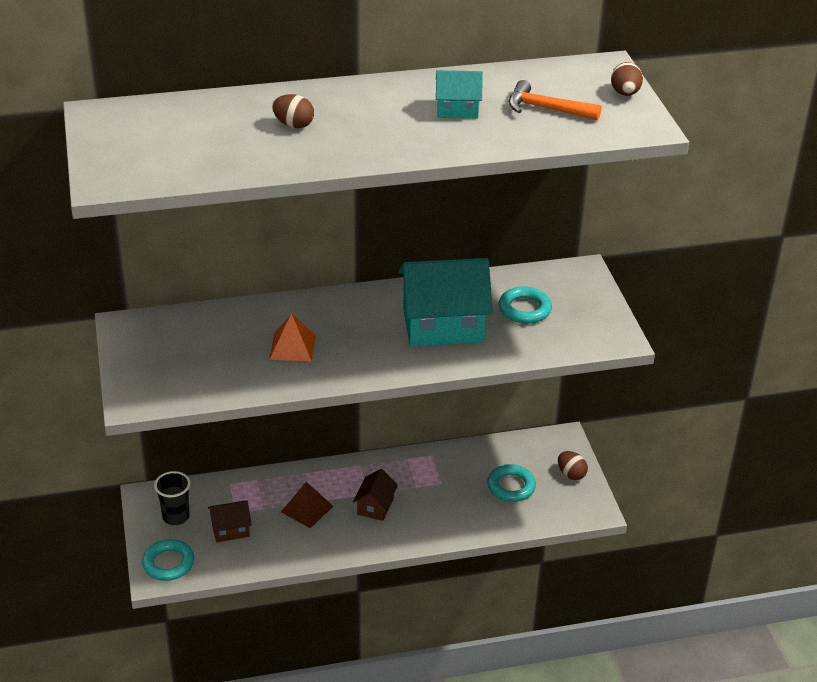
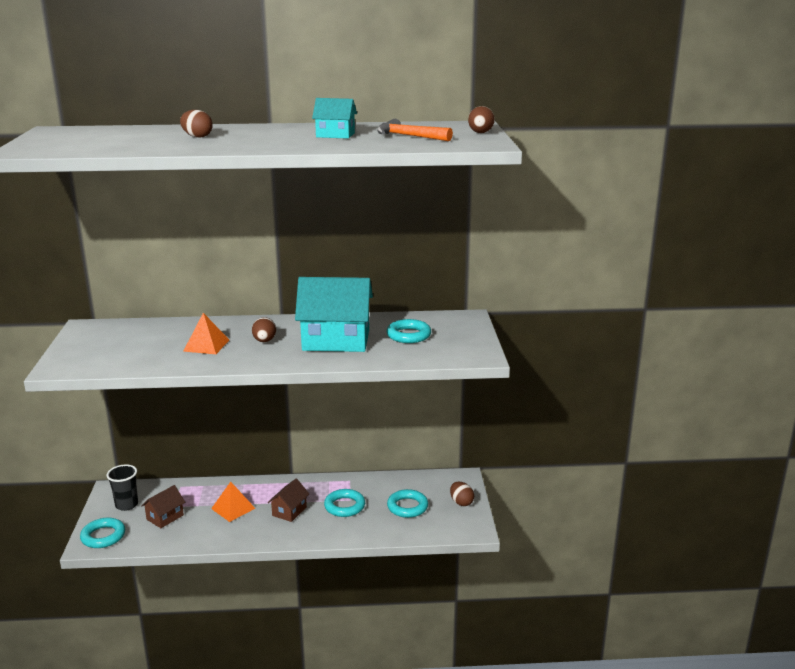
camera: 10 degrees right, 15 degrees down
(230, 529) = (165, 517): brown house -> brown house turned 45 degrees counterclockwise
(307, 509) = (233, 508): brown pyramid -> orange pyramid
(358, 333) = (264, 341): none -> brown egg
(438, 493) = (344, 506): none -> turquoise ring

